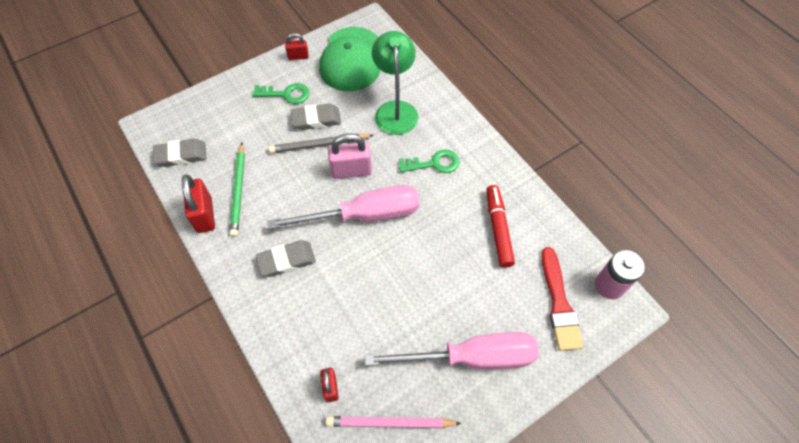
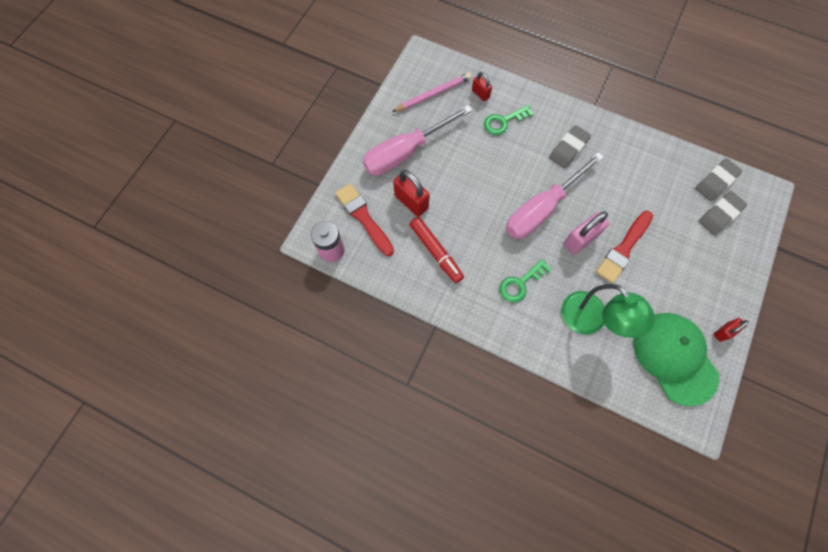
camera: 150 degrees right, 10 degrees up
(204, 215) = (652, 148): red padlock -> red padlock (411, 202)
(238, 191) = (646, 178): green pencil -> none
(286, 94) = (694, 283): green key -> green key (503, 122)
(316, 119) = (647, 272): grey eraser -> grey eraser (720, 214)
(319, 145) = (623, 249): grey pencil -> red brush

